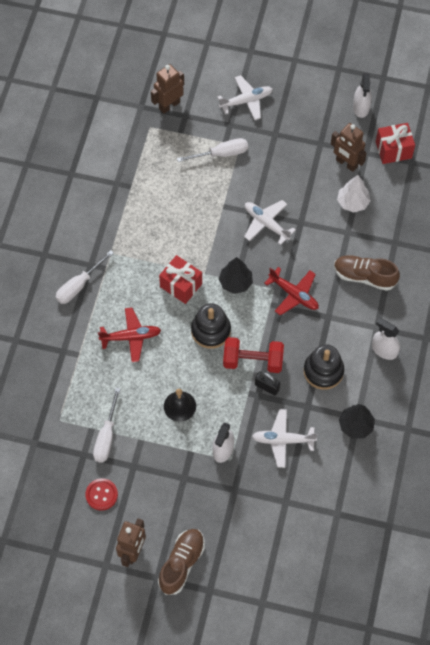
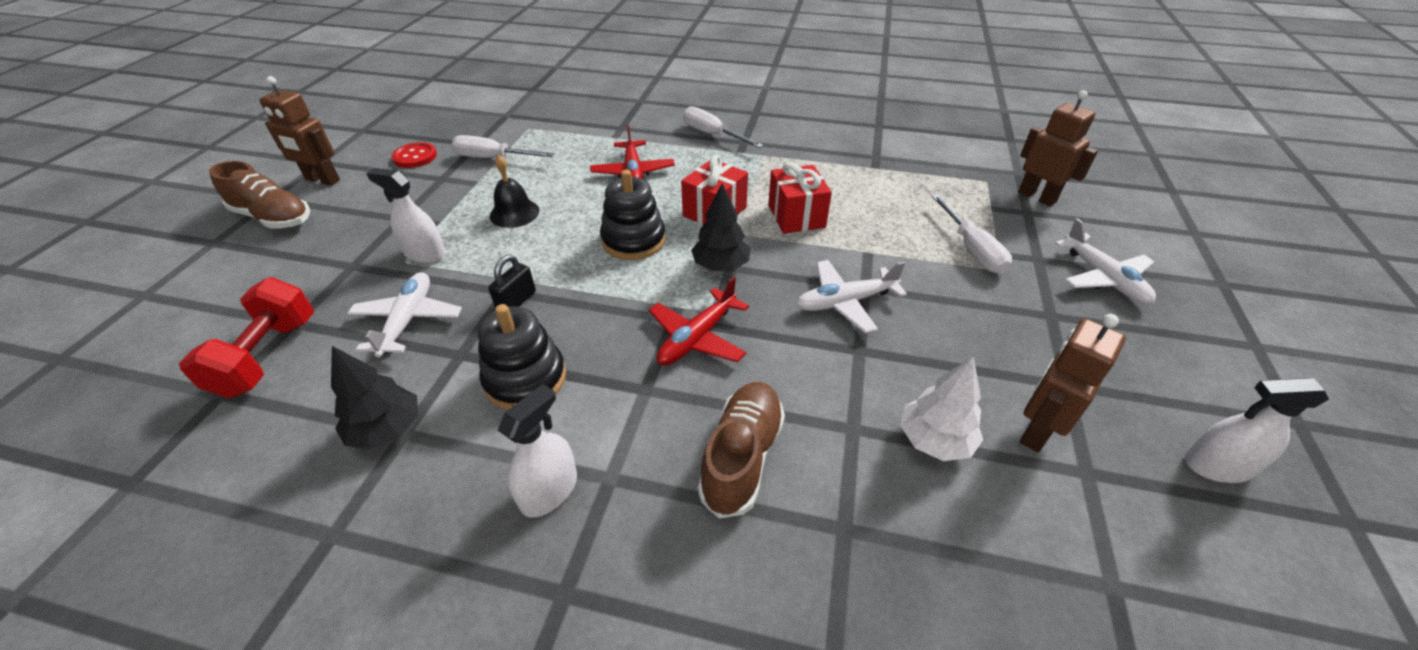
camera: 90 degrees right, 20 degrees down
(253, 361) = (570, 285): red dumbbell -> red dumbbell (268, 356)
(266, 223) = (845, 302): white plane -> white plane turned 150 degrees counterclockwise
(393, 150) = (1129, 538): red gift -> red gift (796, 216)

